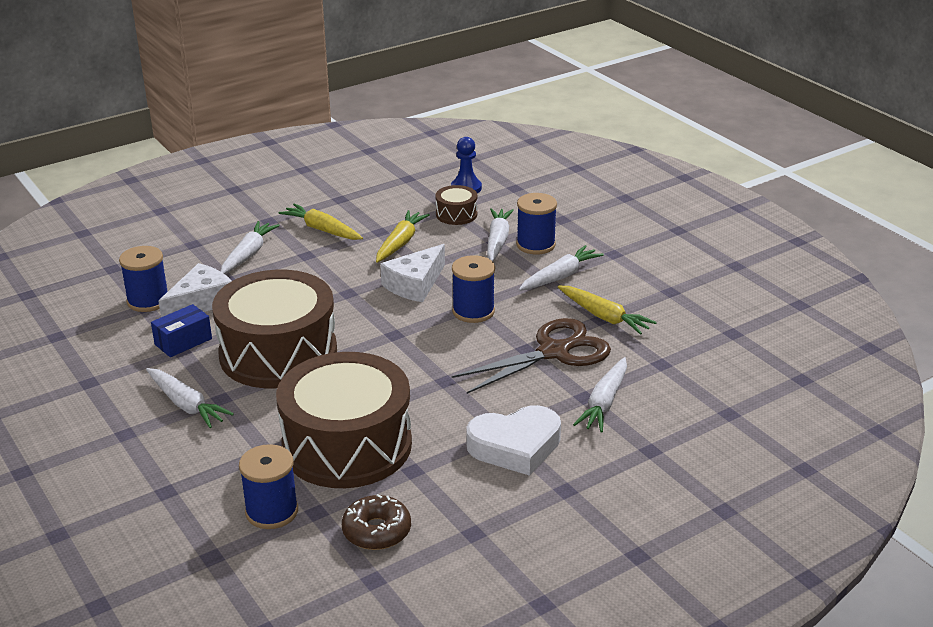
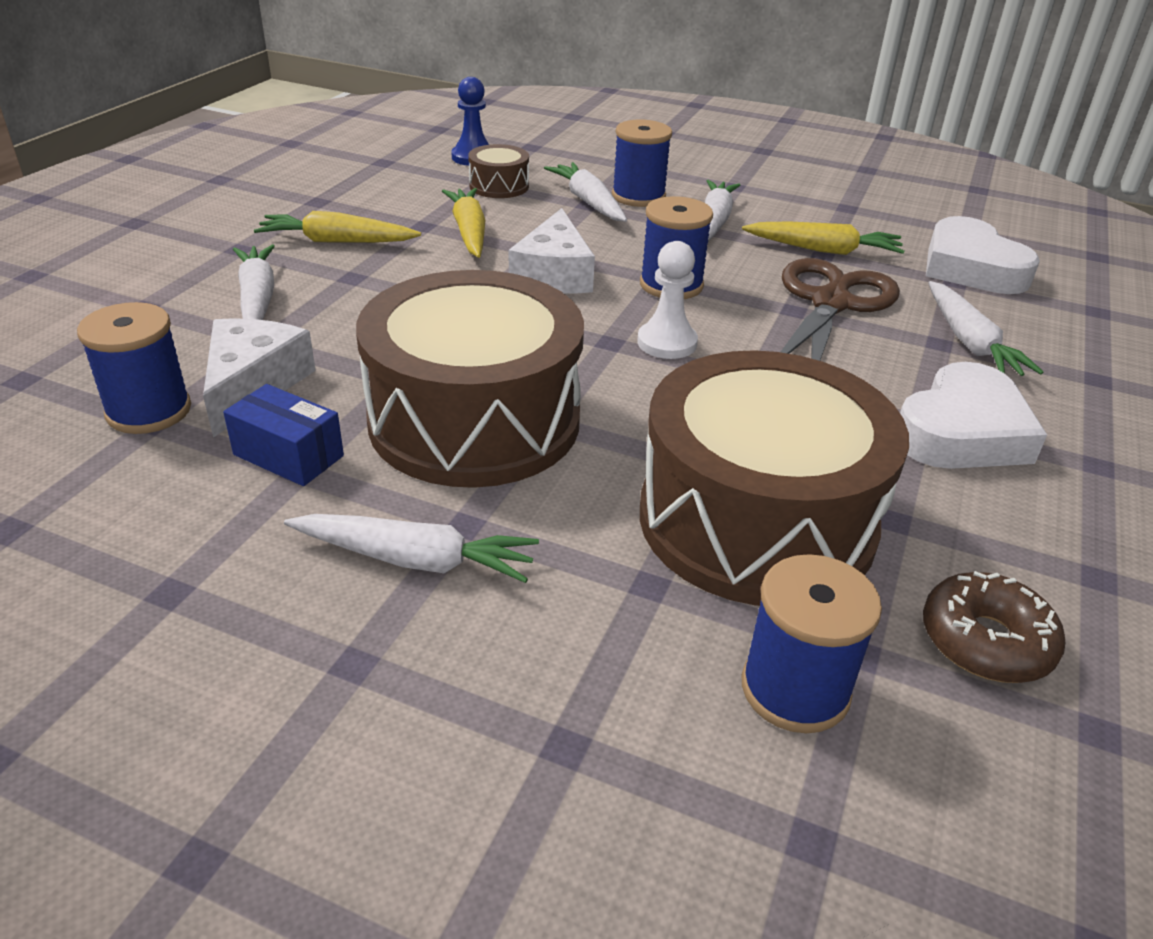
camera: 35 degrees left, 5 degrees up
(183, 341) = (288, 455): blue box -> blue box turned 75 degrees counterclockwise
(424, 345) = (667, 343): none -> white pawn
(688, 358) = (971, 268): none -> white heart

